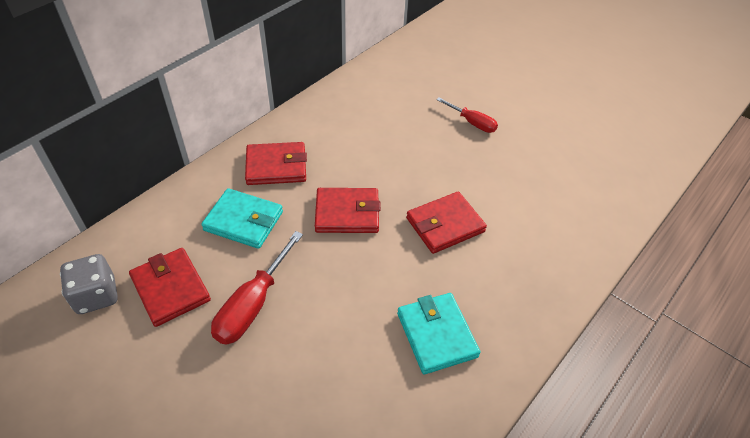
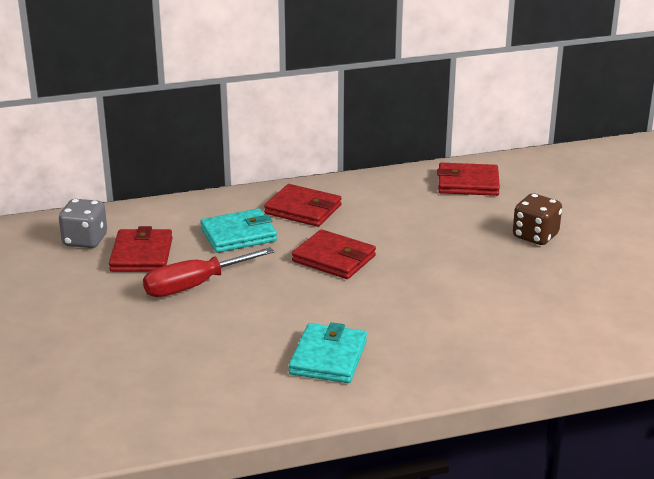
camera: 35 degrees right, 20 degrees down
(243, 221) = (238, 235): turquoise wallet -> turquoise wallet turned 75 degrees counterclockwise
(445, 225) = (418, 295): red wallet -> red wallet (468, 183)
(472, 123) = (535, 236): red screwdriver -> brown dice

